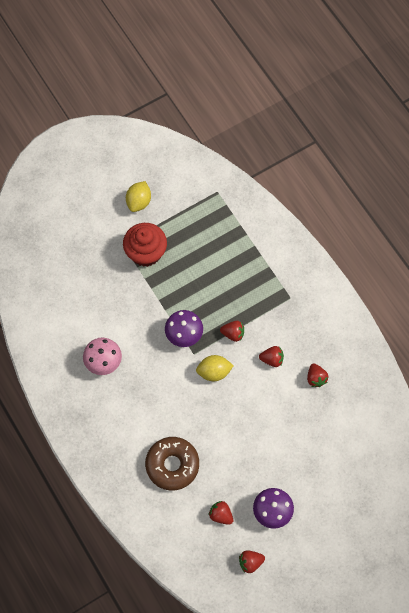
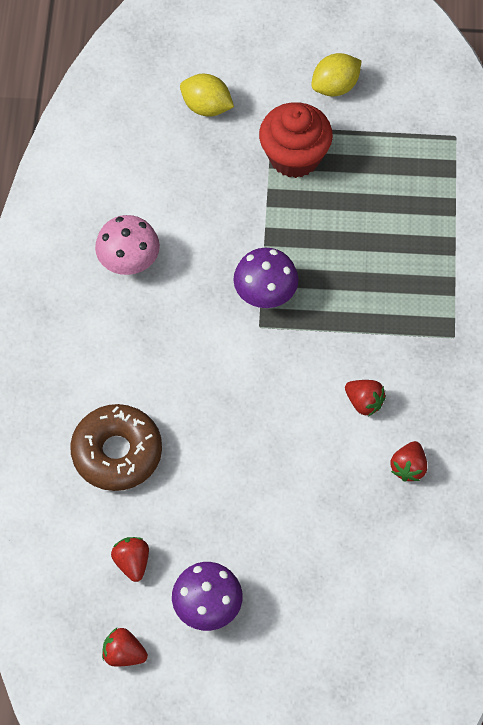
camera: 35 degrees right, 5 degrees down
(214, 372) = (269, 368): yellow lemon -> yellow lemon (206, 107)
(233, 334) = (334, 334): red strawberry -> none

